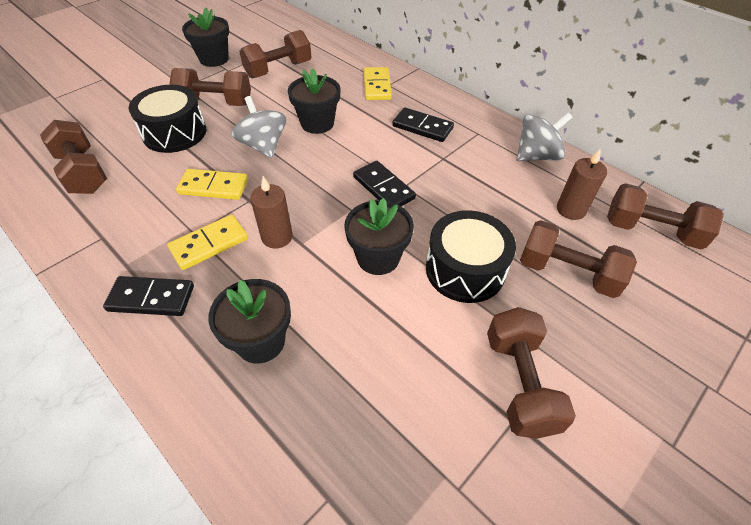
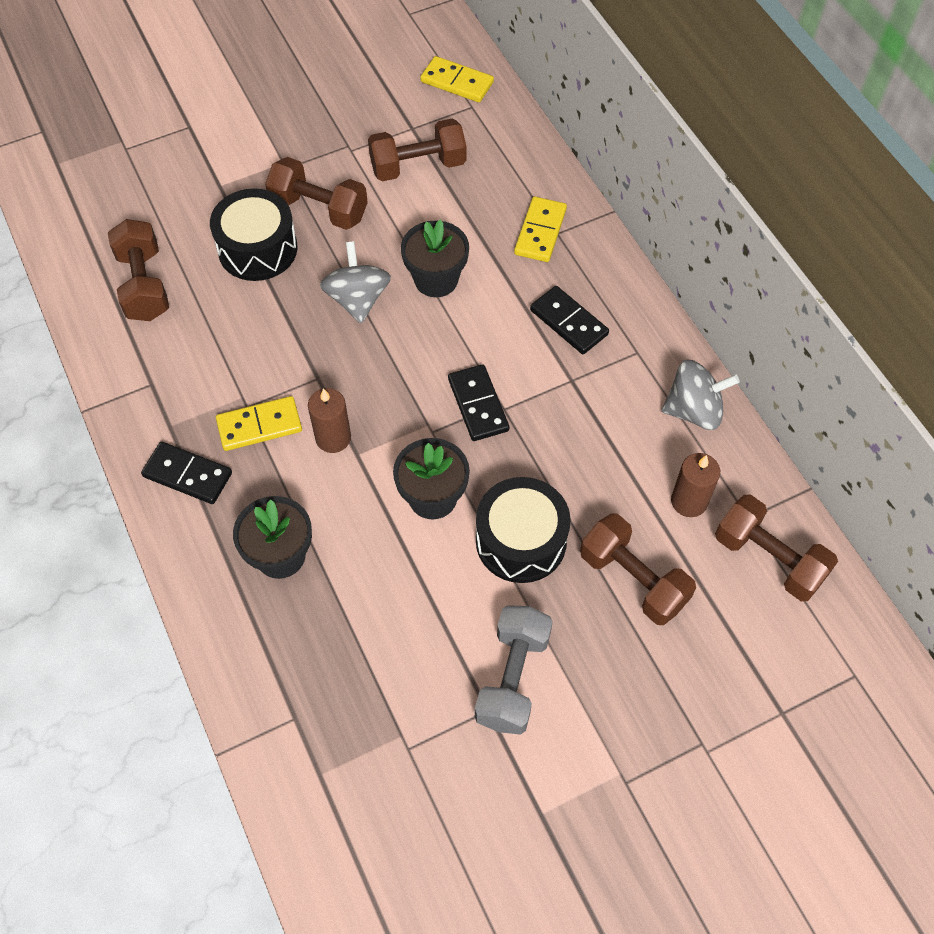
camera: 20 degrees right, 10 degrees up
(213, 187) = (283, 347): yellow domino -> yellow domino (457, 82)
(214, 59) = (338, 123): black flower pot -> none
(519, 383) = (512, 678): brown dumbbell -> grey dumbbell

